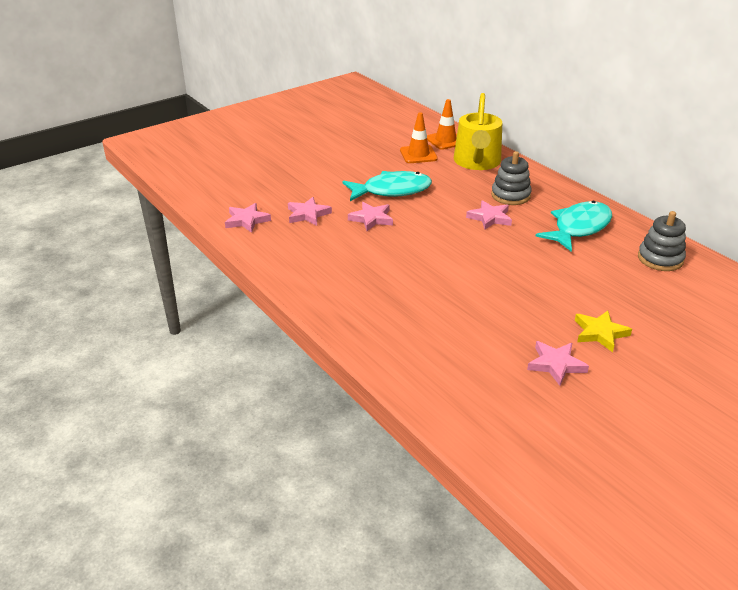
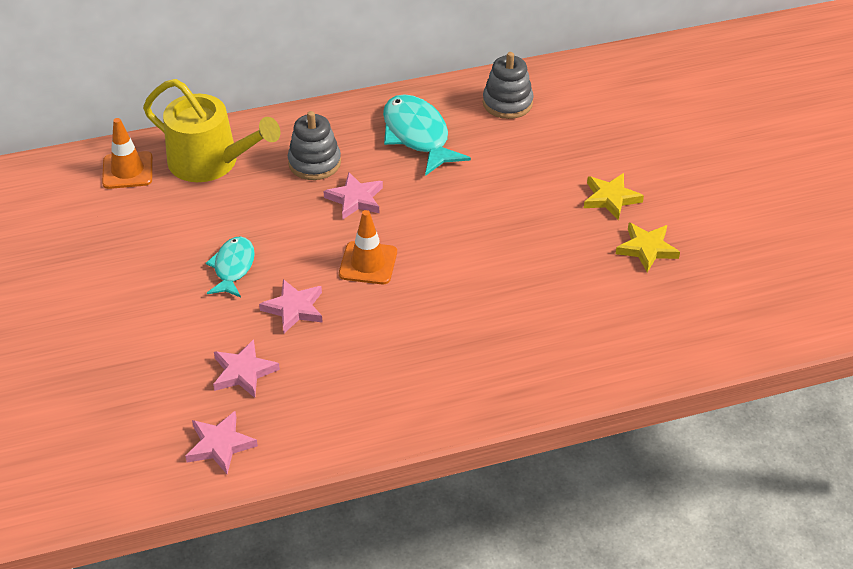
camera: 70 degrees left, 10 degrees up
(392, 191) = (233, 267): turquoise fish -> turquoise fish, size x0.62
(418, 154) = (149, 210): orange traffic cone -> orange traffic cone (368, 263)
(556, 364) = (646, 249): pink star -> yellow star

